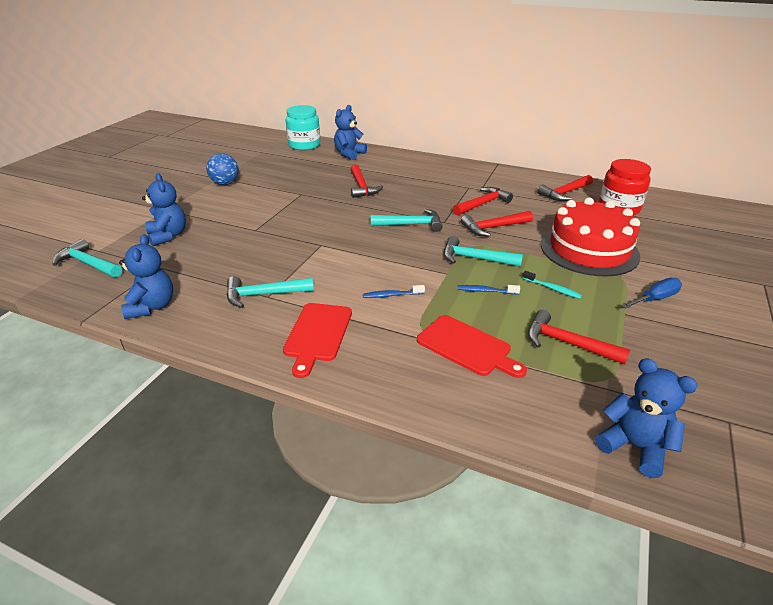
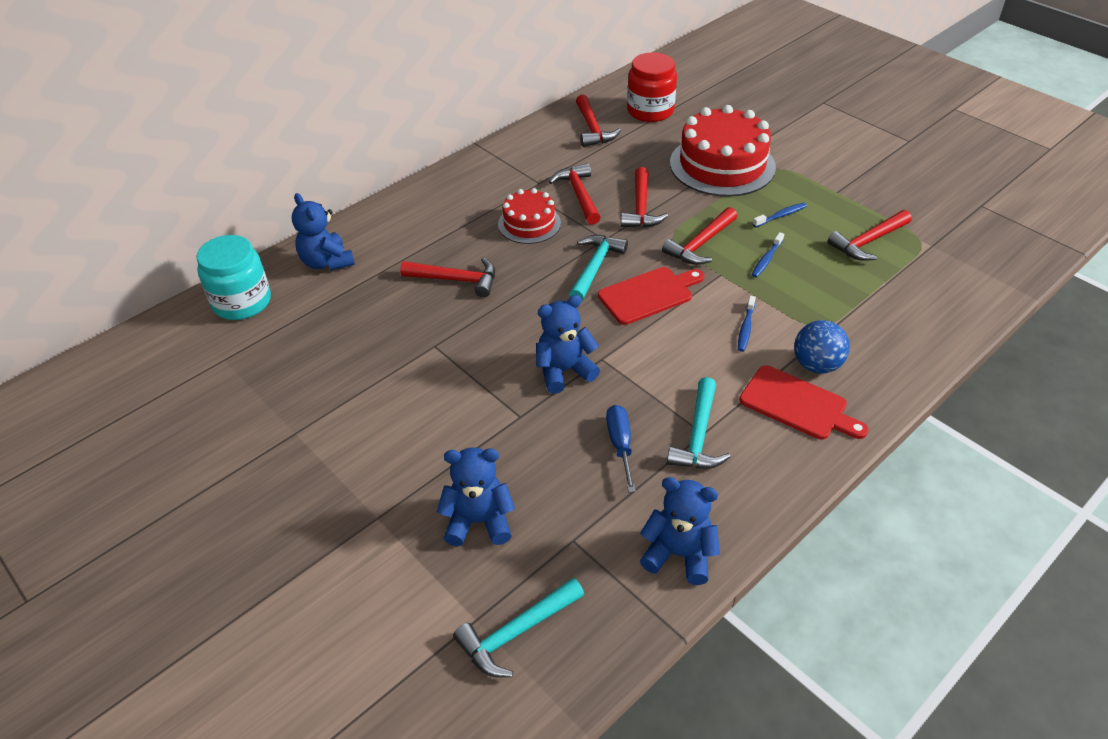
camera: 65 degrees left, 10 degrees up
(225, 183) = (326, 427): blue ball -> blue ball (816, 365)
(435, 195) = (529, 223): none -> red cake
(467, 347) = (853, 303): red cutting board -> red cutting board (648, 294)
(475, 258) = (701, 244): turquoise hammer -> red hammer
(552, 289) = (781, 216): turquoise toothbrush -> blue toothbrush
(634, 446) = (998, 260): blue teddy bear -> blue teddy bear (564, 371)
(655, 299) = (821, 166): blue screwdriver -> blue screwdriver (620, 445)

